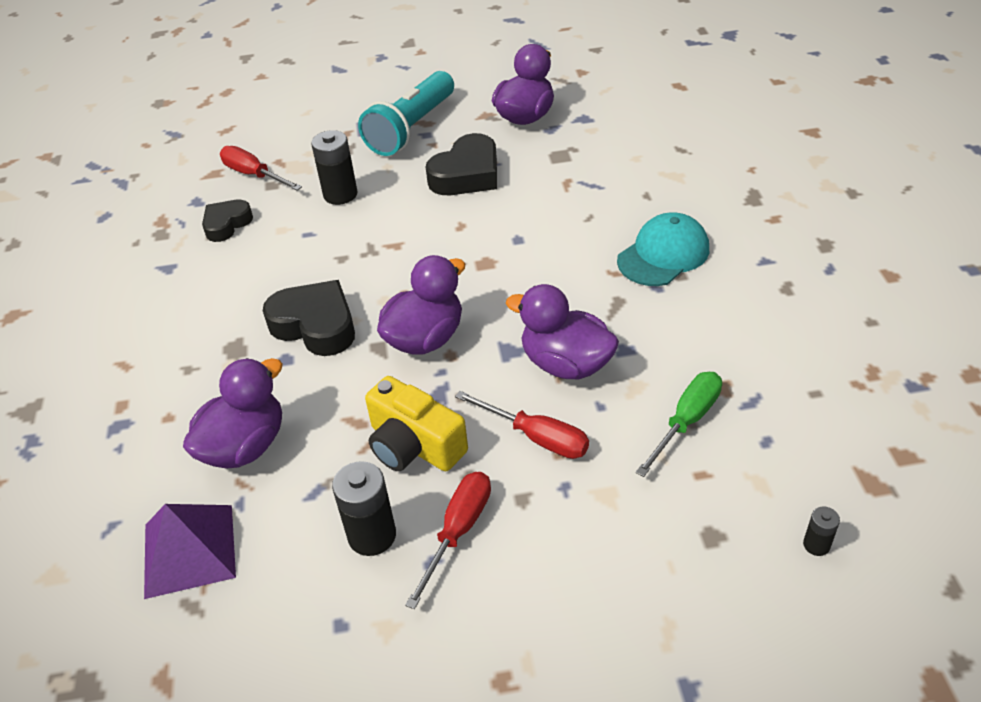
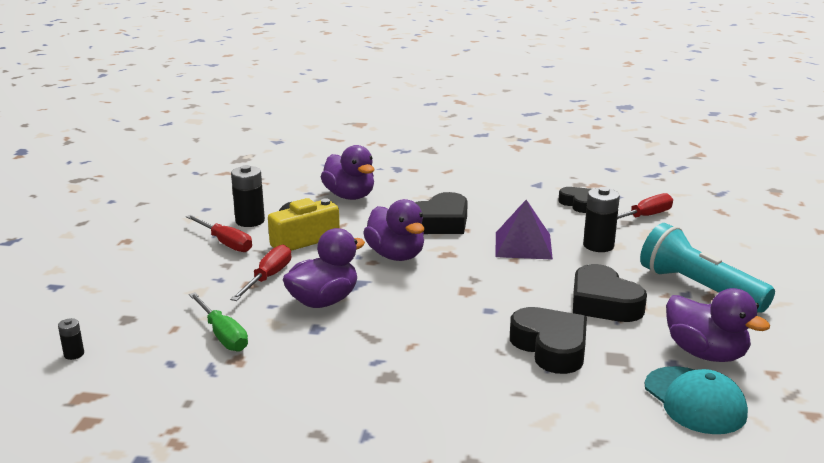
camera: 105 degrees right, 20 degrees down
(189, 550) = (291, 180): purple pyramid -> purple pyramid (523, 245)
(536, 437) = (268, 277): red screwdriver -> red screwdriver turned 150 degrees clockwise
(564, 191) = (551, 347): none -> black heart
(663, 254) = (417, 377): turquoise cap -> turquoise cap (694, 400)

